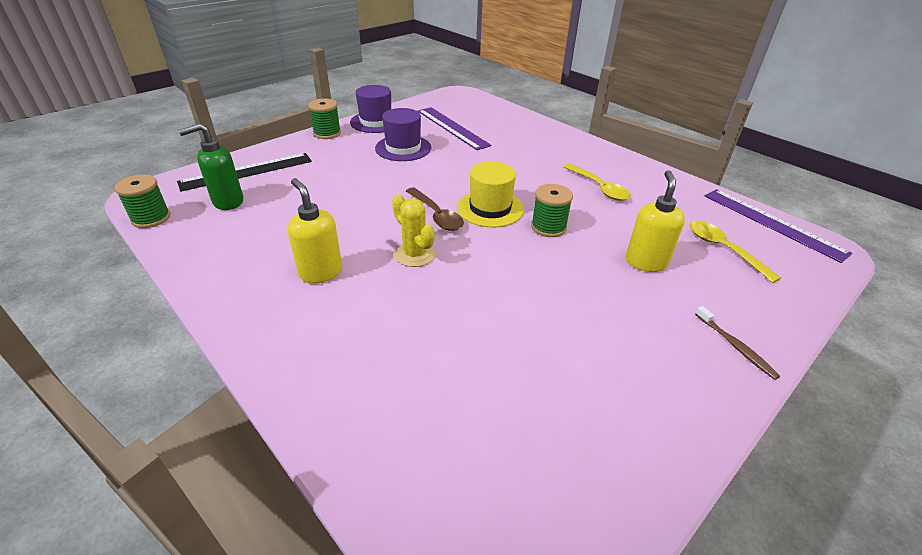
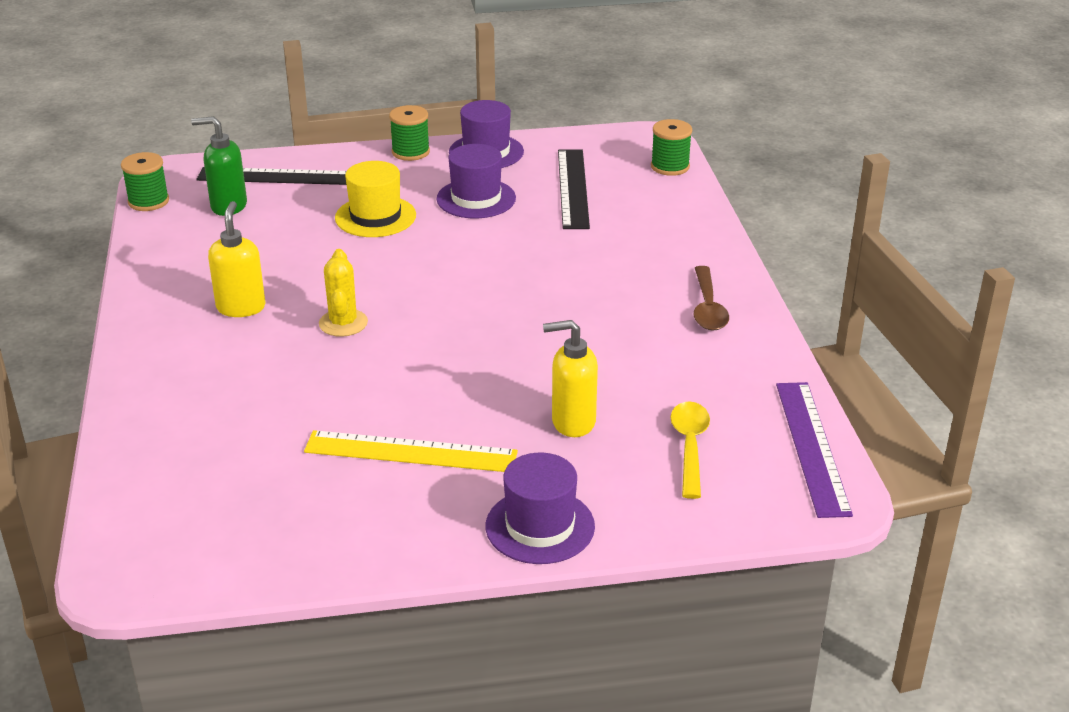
camera: 35 degrees right, 5 degrees down
(436, 215) = (414, 291): brown spoon -> brown spoon (708, 308)
(452, 127) = (573, 188): purple ruler -> black ruler
(490, 208) = (482, 304): yellow hat -> yellow hat (375, 217)
(548, 227) = (518, 348): green spool -> green spool (670, 166)
(584, 332) = (410, 452): none -> yellow ruler
(599, 188) = (649, 326): yellow spoon -> none
(645, 262) = (572, 422): yellow soap dispenser -> yellow soap dispenser turned 135 degrees counterclockwise
(735, 346) = (540, 526): brown toothbrush -> purple hat

